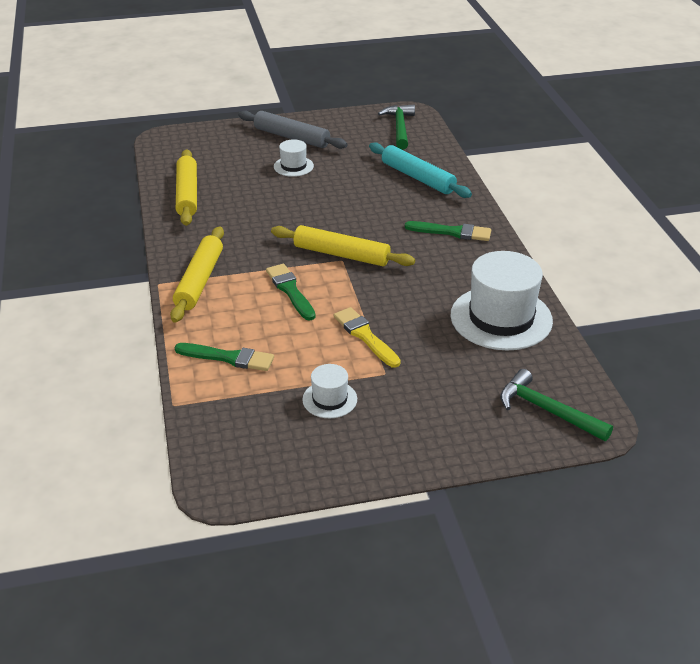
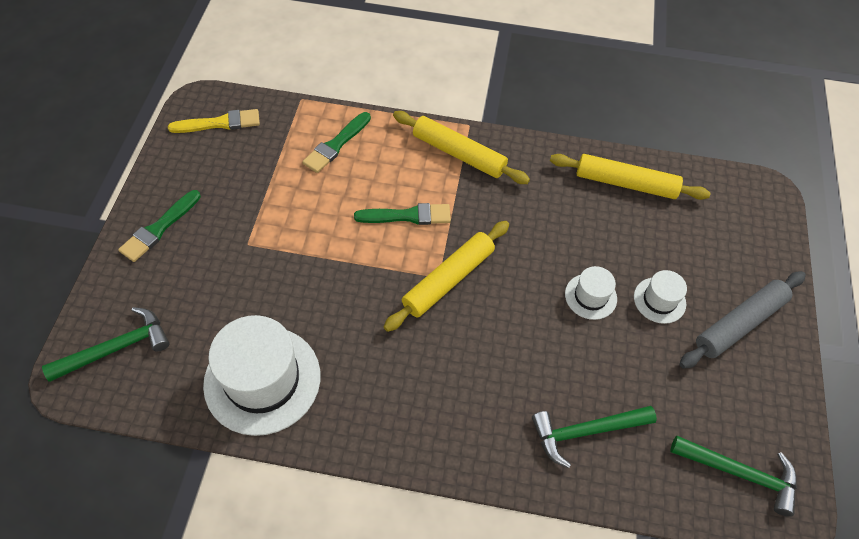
camera: 110 degrees right, 20 degrees up
(329, 399) = (242, 193): white hat -> white hat (590, 296)
(365, 336) = (306, 249): yellow brush -> yellow brush (220, 123)
(418, 178) = (585, 432): turquoise rolling pin -> green hammer
(452, 232) = (442, 411): green brush -> green brush (159, 228)

